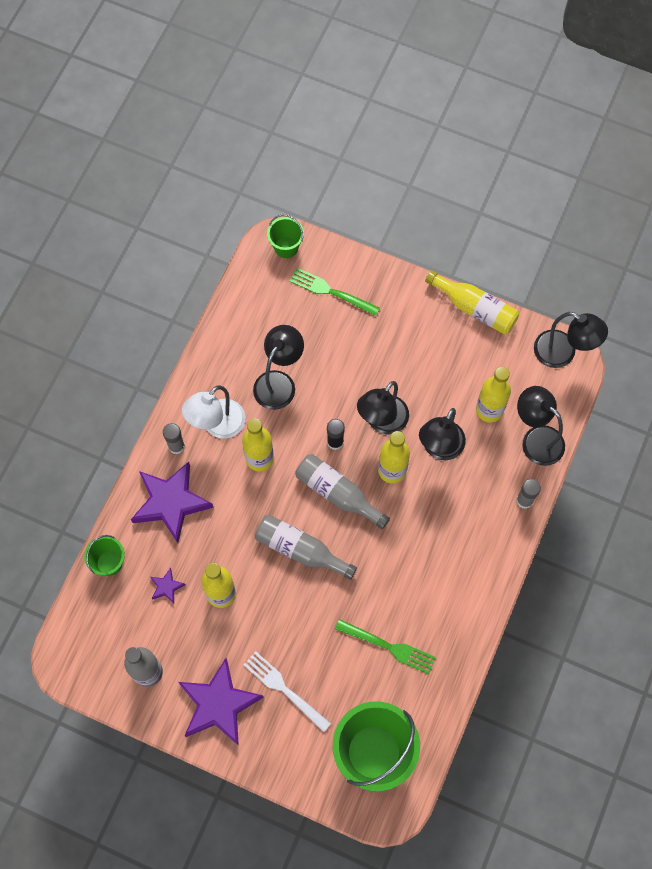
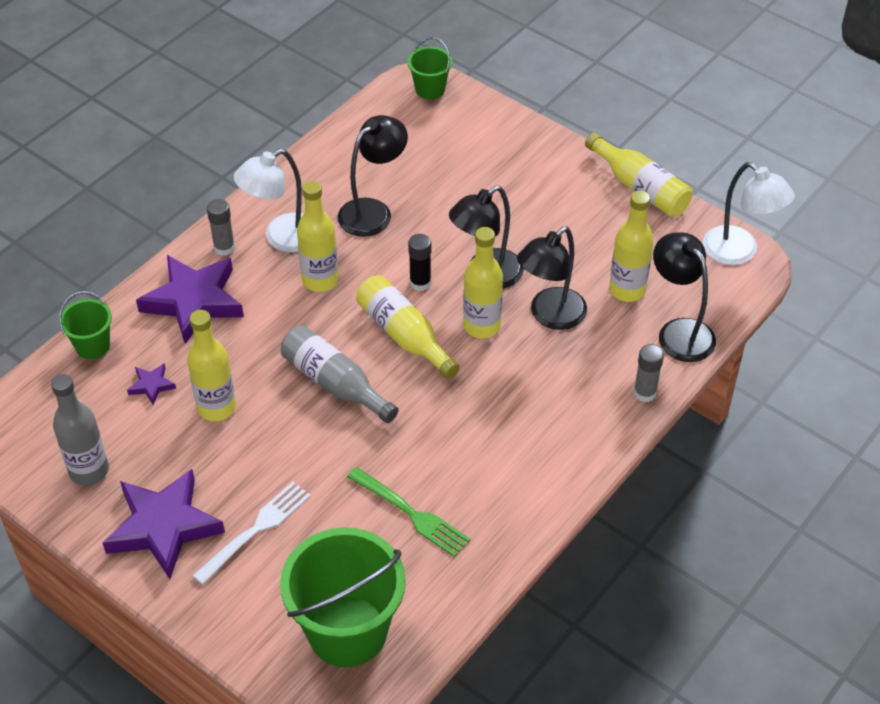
camera: 15 degrees right, 20 degrees down
(284, 689) = (255, 530): white fork -> white fork turned 75 degrees clockwise
(331, 292) = (468, 139): green fork -> none
(337, 493) = (404, 335): grey bottle -> yellow bottle
(562, 353) = (739, 252): black lamp -> white lamp

